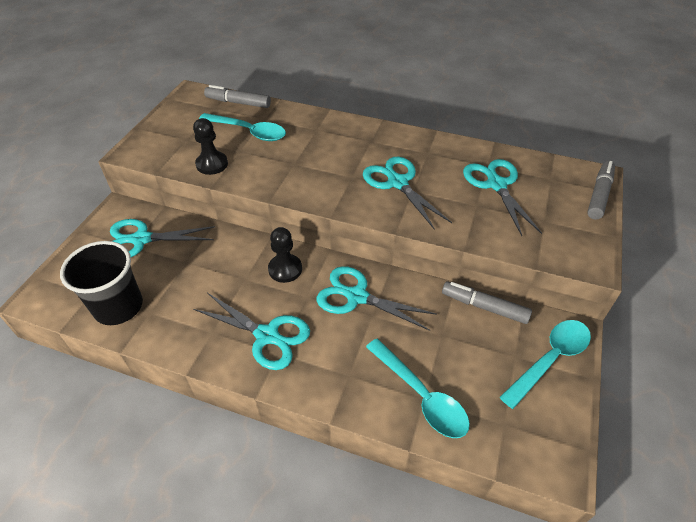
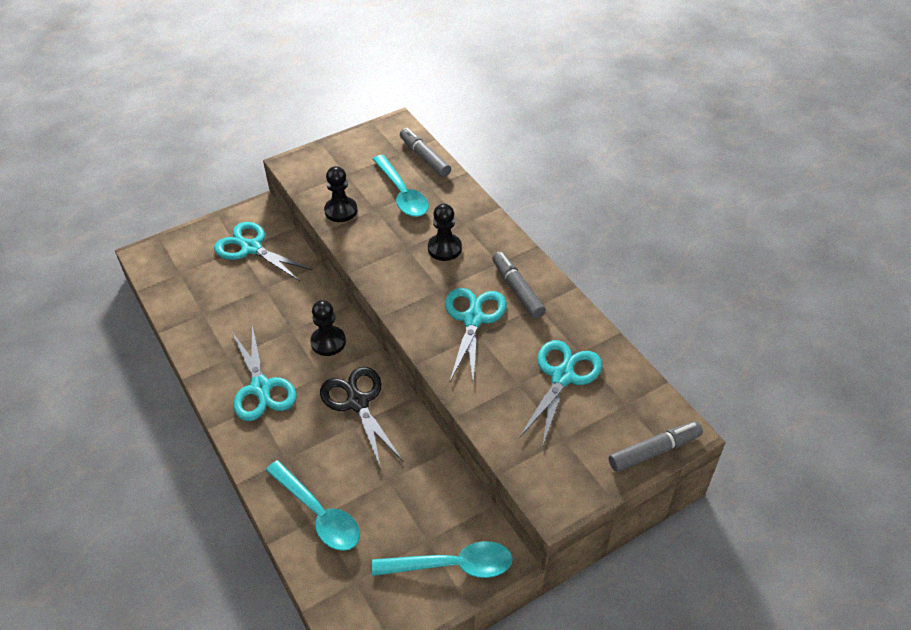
camera: 40 degrees right, 0 degrees up
(118, 307) = (187, 296): black cup -> none
(323, 150) = (444, 248): none -> black pawn
(357, 296) = (358, 402): turquoise scissors -> black scissors
(421, 396) = (318, 514): turquoise spoon -> turquoise spoon turned 45 degrees counterclockwise
(484, 307) = (451, 484): grey marker -> grey marker (517, 289)

